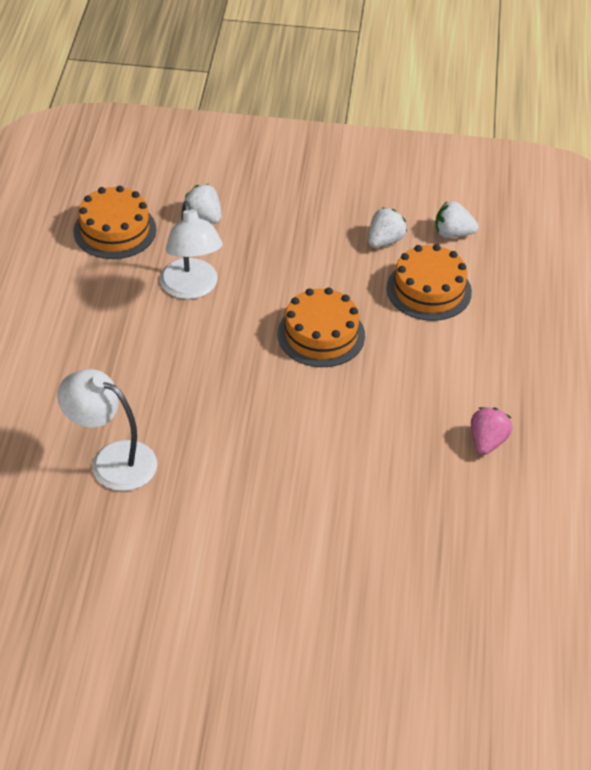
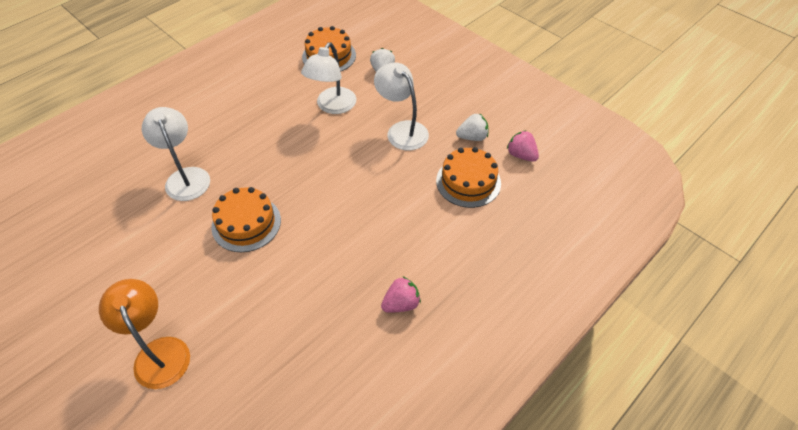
camera: 40 degrees right, 5 degrees up
(301, 273) = (402, 130): none -> white lamp
(305, 632) = (159, 352): none -> orange lamp
(321, 334) = (373, 172): orange cake -> orange cake (246, 223)
(453, 233) = (521, 155): white strawberry -> pink strawberry

